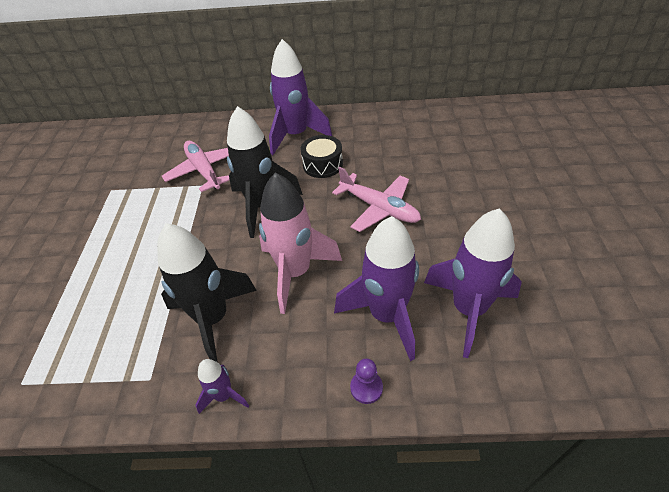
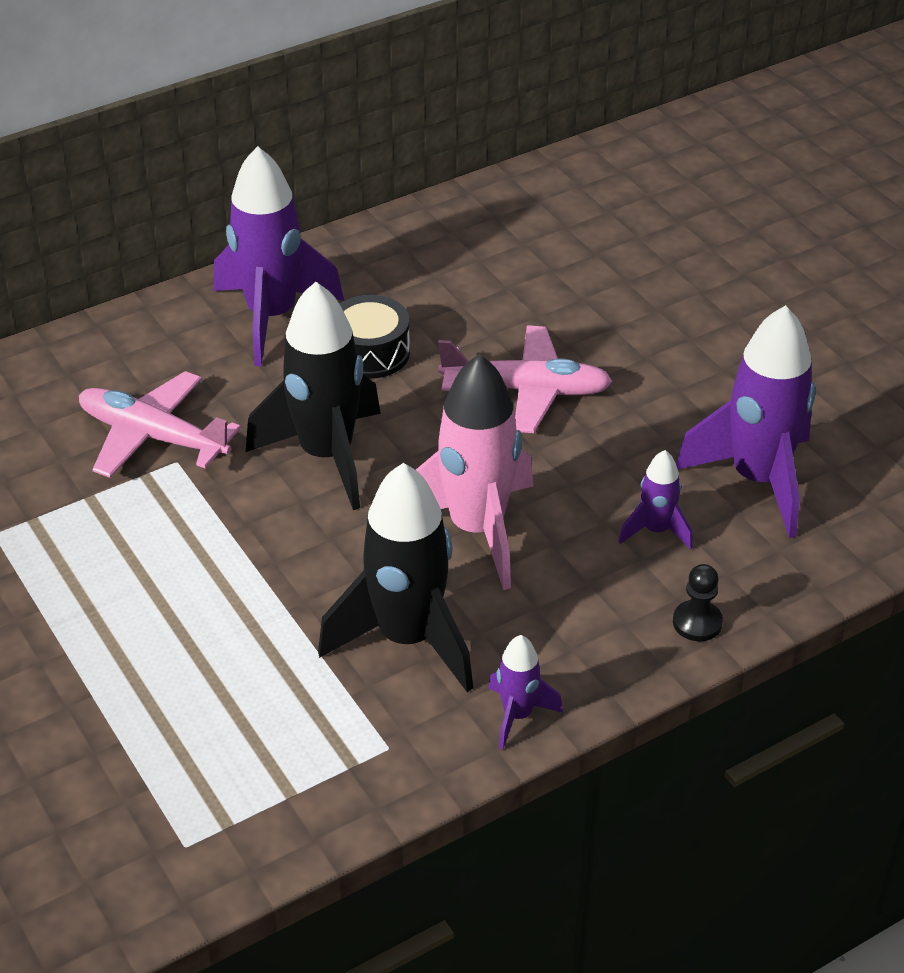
camera: 35 degrees left, 5 degrees down
(366, 388) = (697, 622): purple pawn -> black pawn
(386, 315) = (656, 530): purple rocket -> purple rocket, size x0.48

